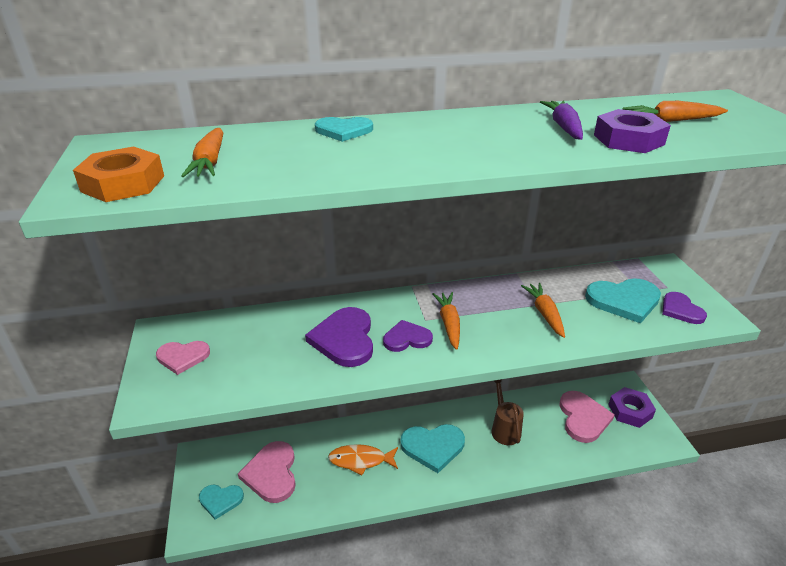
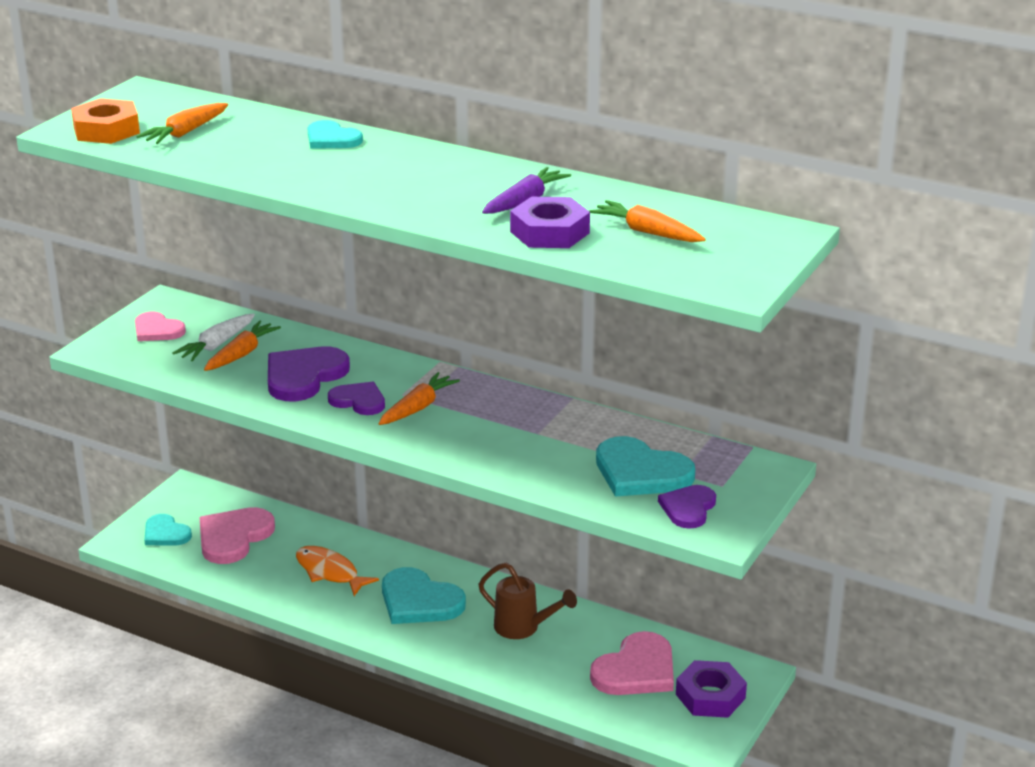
camera: 40 degrees right, 5 degrees down
(247, 346) = (216, 345): none -> white carrot
(504, 428) = (523, 628): brown watering can -> brown watering can turned 90 degrees clockwise
(544, 314) = (529, 443): orange carrot -> orange carrot (241, 354)

